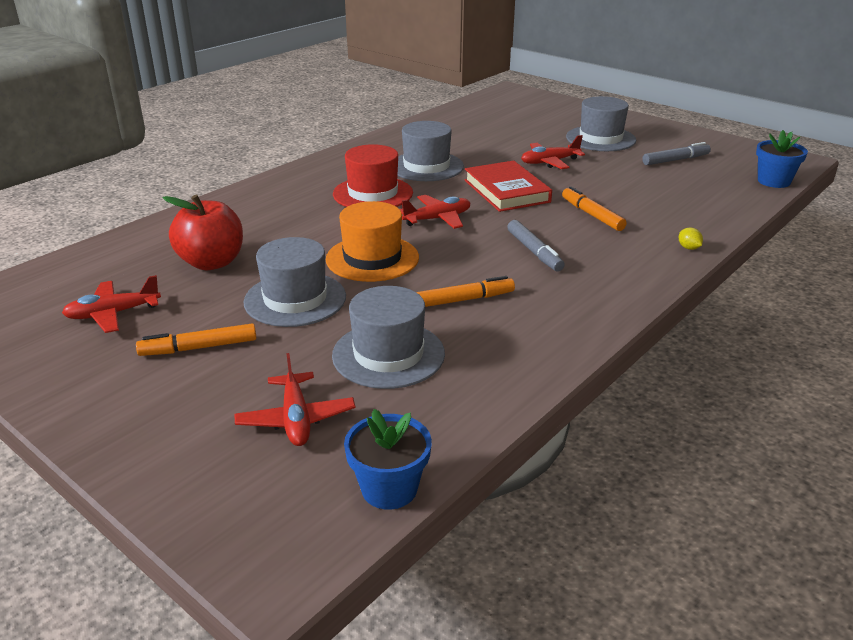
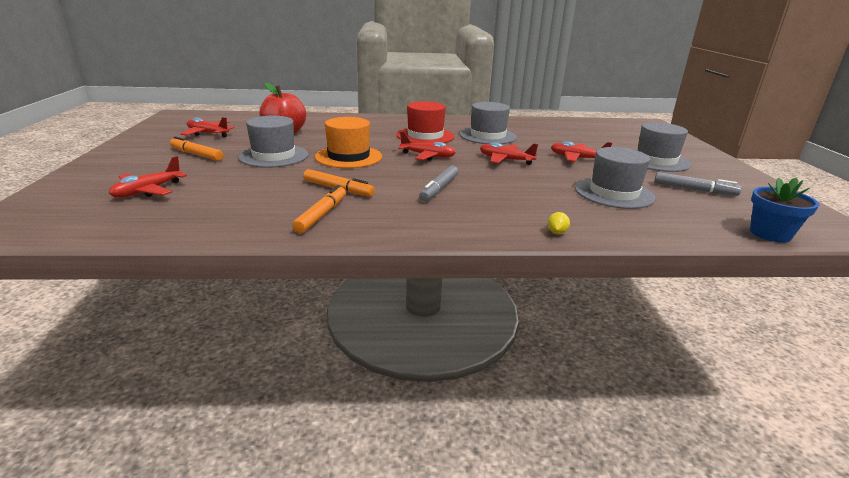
camera: 45 degrees right, 5 degrees down
(388, 354) = (243, 190): grey hat -> grey hat (613, 193)
(389, 489) = (92, 232): blue flower pot -> none
(506, 191) = (505, 160): red book -> red plane
(592, 215) = (531, 189): orange marker -> orange marker (322, 215)

